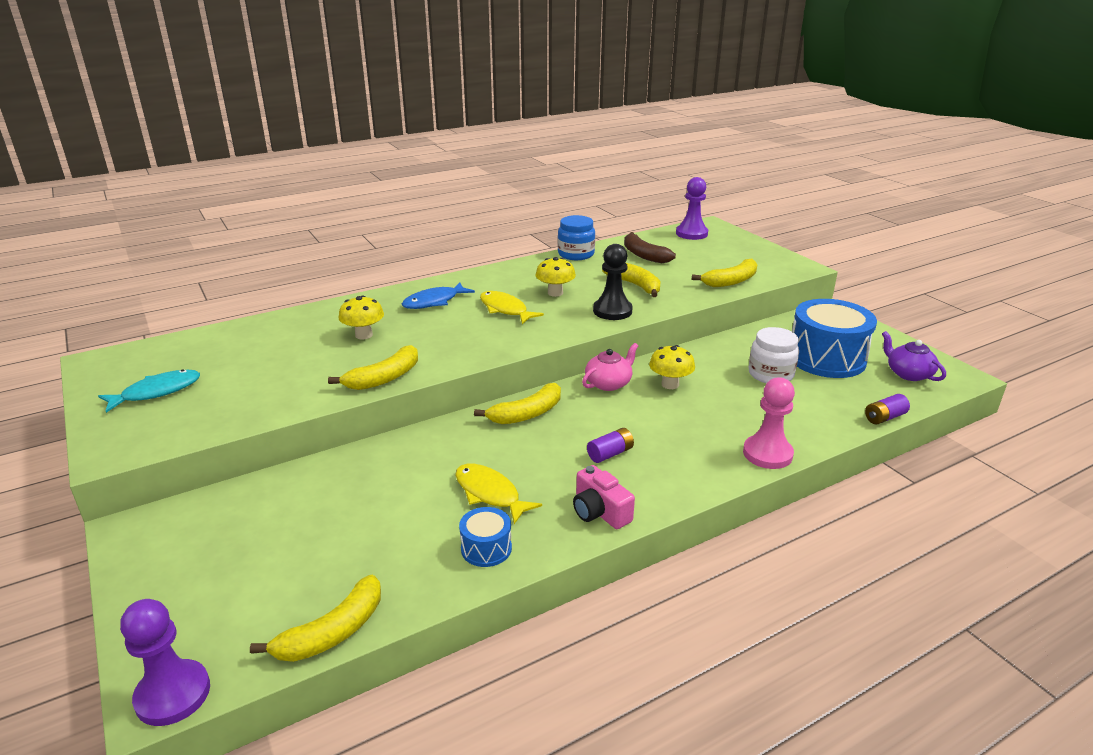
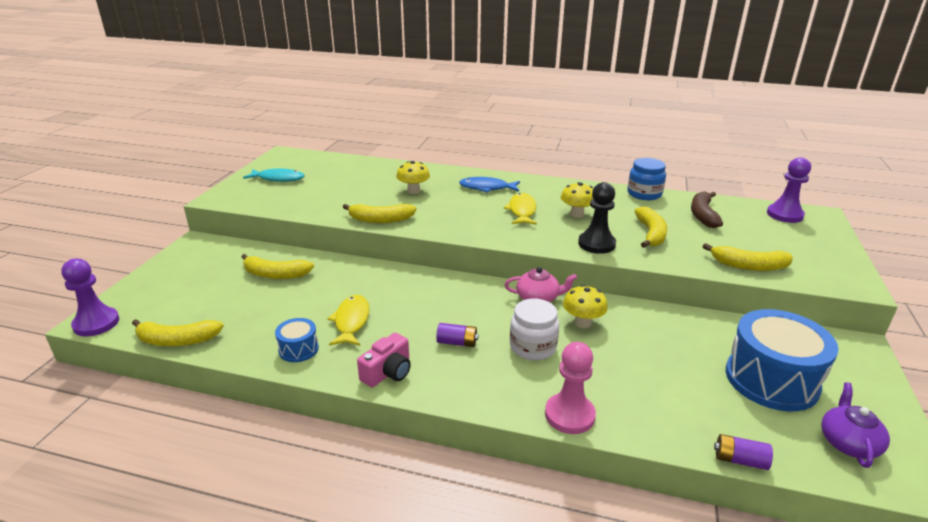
camera: 45 degrees right, 0 degrees up
(527, 414) = (451, 288): yellow banana -> yellow banana (275, 274)
(599, 512) = (388, 372): pink camera -> pink camera turned 150 degrees counterclockwise
(770, 374) = (686, 362): white jar -> white jar (533, 347)

